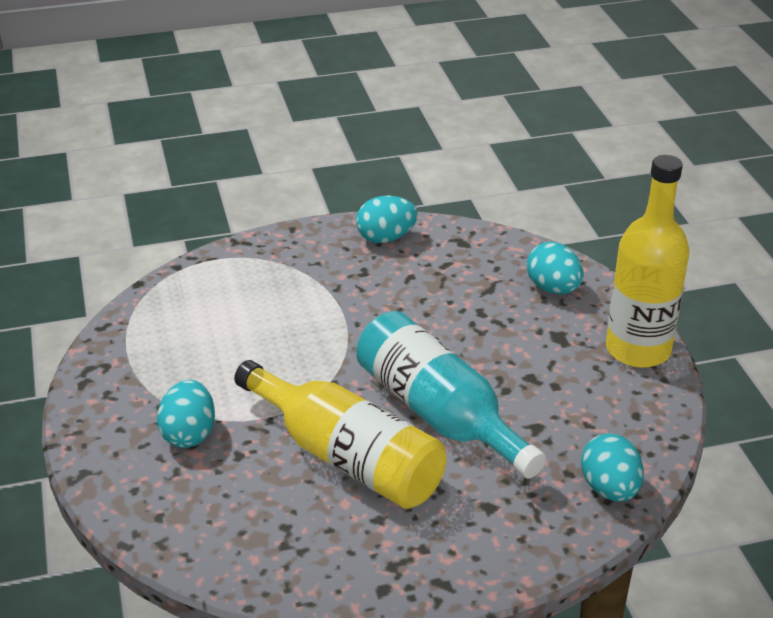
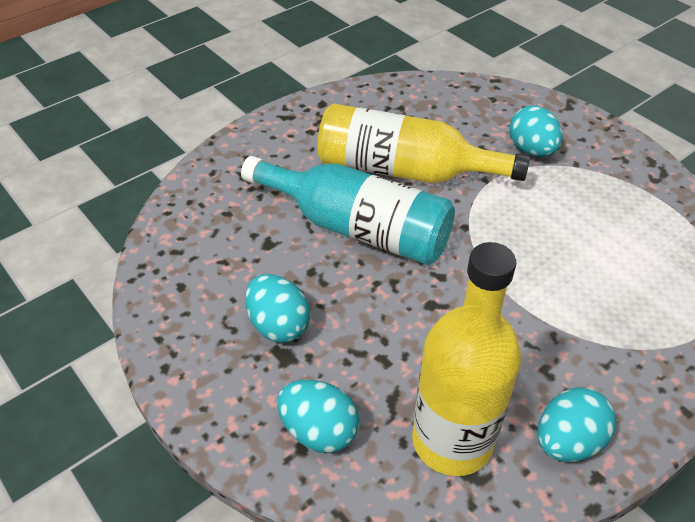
camera: 155 degrees right, 10 degrees up
(609, 489) = (189, 210): turquoise egg -> turquoise egg (278, 325)
(638, 349) = (193, 369): yellow bottle -> yellow bottle (452, 440)

